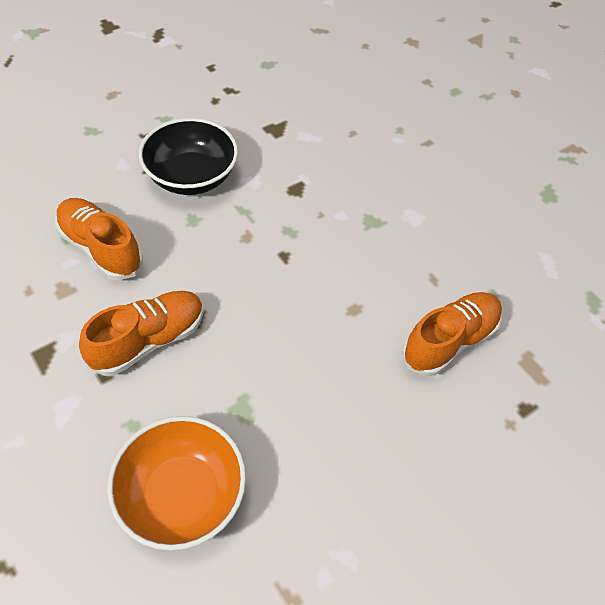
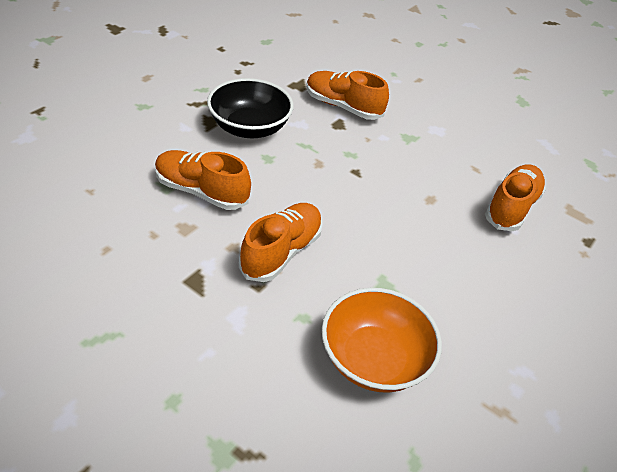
camera: 20 degrees left, 10 degrees down
(313, 166) = (343, 107): none -> orange shoe

